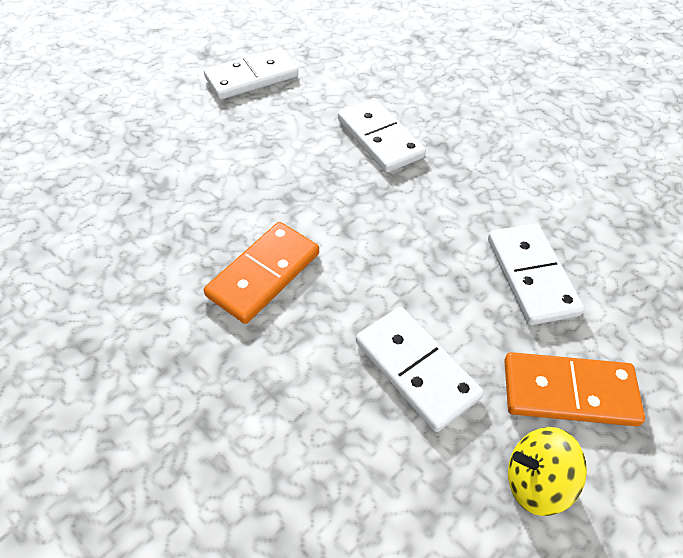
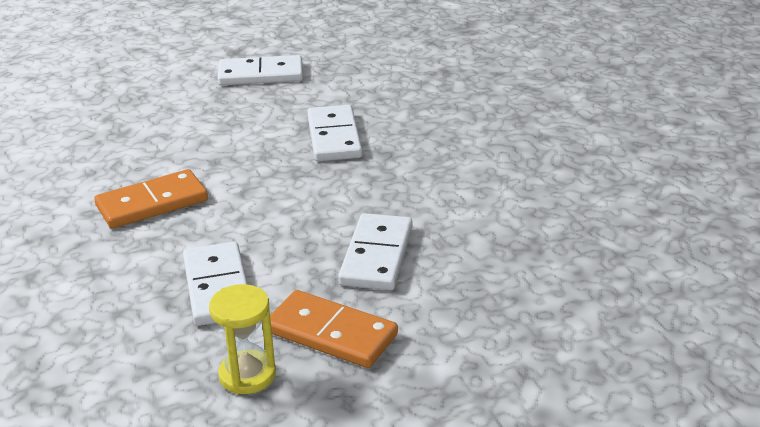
camera: 25 degrees right, 20 degrees down
(536, 481) = (247, 375): yellow spinning top -> yellow hourglass

